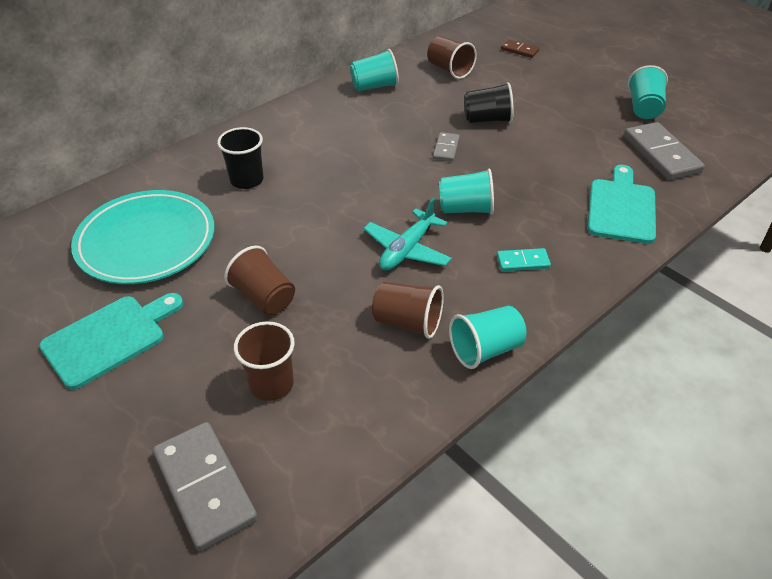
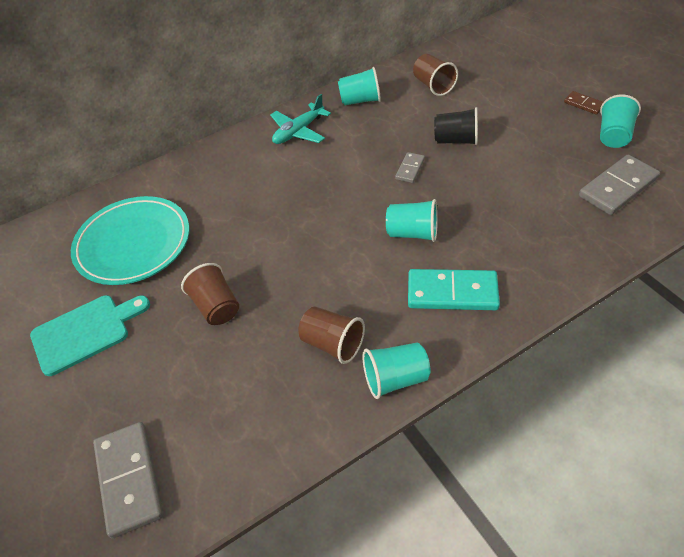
camera: 15 degrees right, 5 degrees up
(247, 180) = (228, 190): black cup -> none
(271, 384) = (204, 391): brown cup -> none
(407, 249) = (350, 270): turquoise plane -> turquoise plane (299, 131)
(519, 50) = (505, 67): brown domino -> brown domino (584, 104)
(523, 262) = (452, 292): turquoise domino -> turquoise domino, size x1.91
(621, 208) = (562, 243): turquoise cutting board -> none
(661, 154) = (618, 187): grey domino -> grey domino turned 60 degrees clockwise

